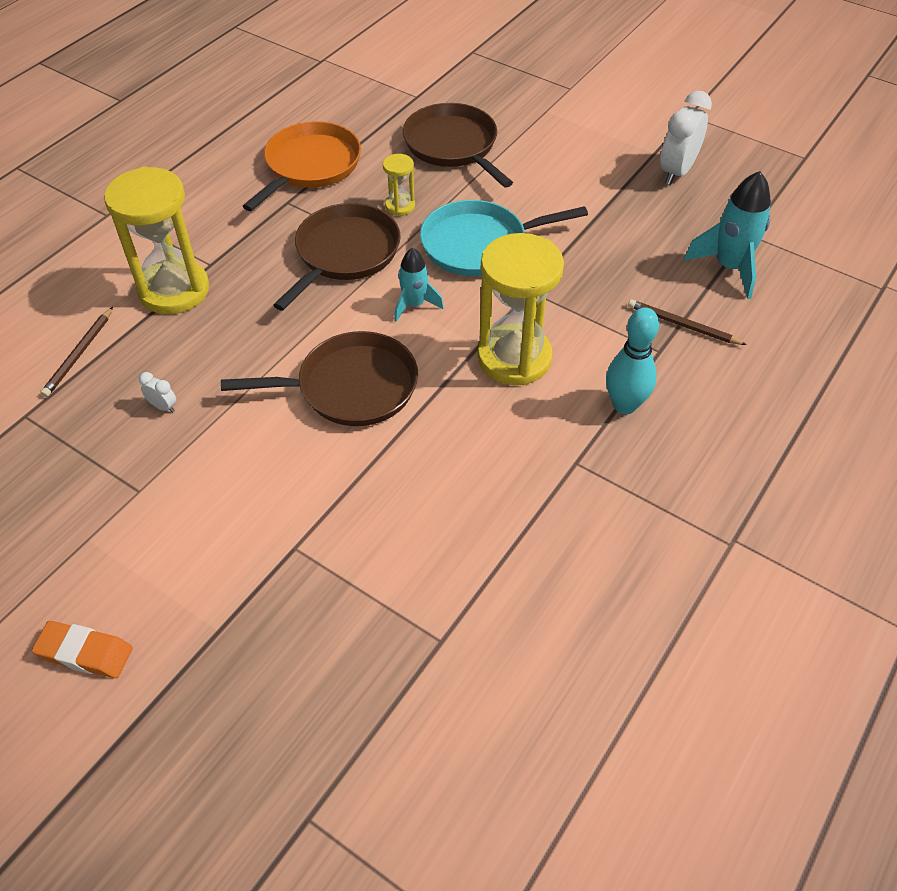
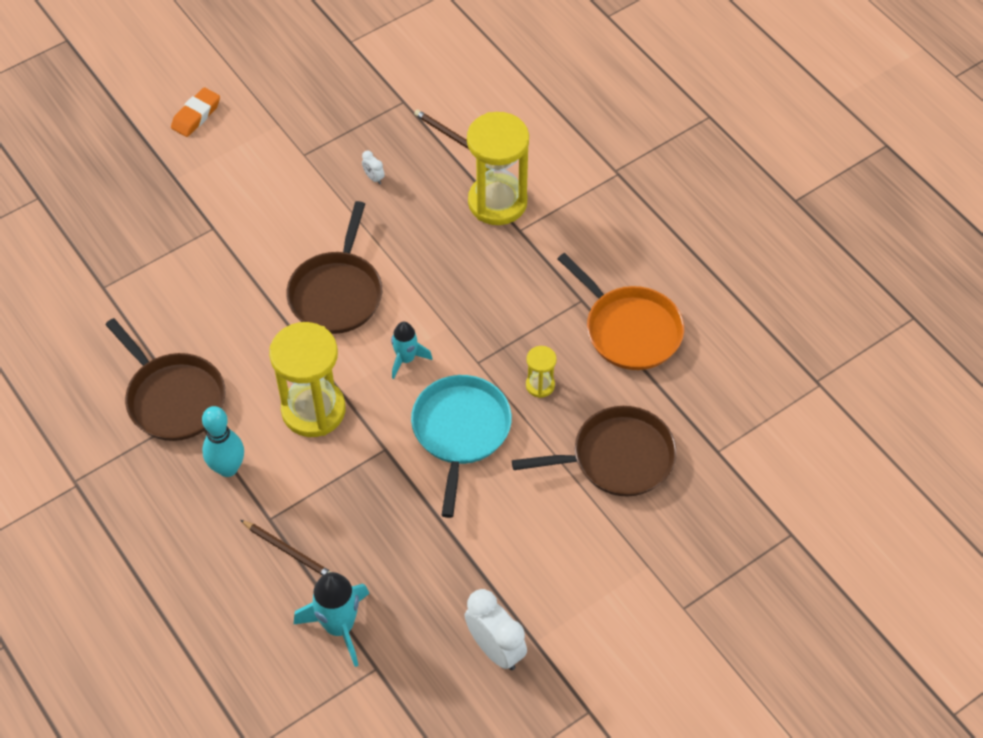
camera: 110 degrees right, 5 degrees up
(163, 406) = (374, 178): white clock -> white clock turned 90 degrees clockwise
(345, 253) = (492, 326): brown pan -> brown pan (173, 398)
(682, 325) = (288, 551): brown pencil -> brown pencil turned 75 degrees clockwise

